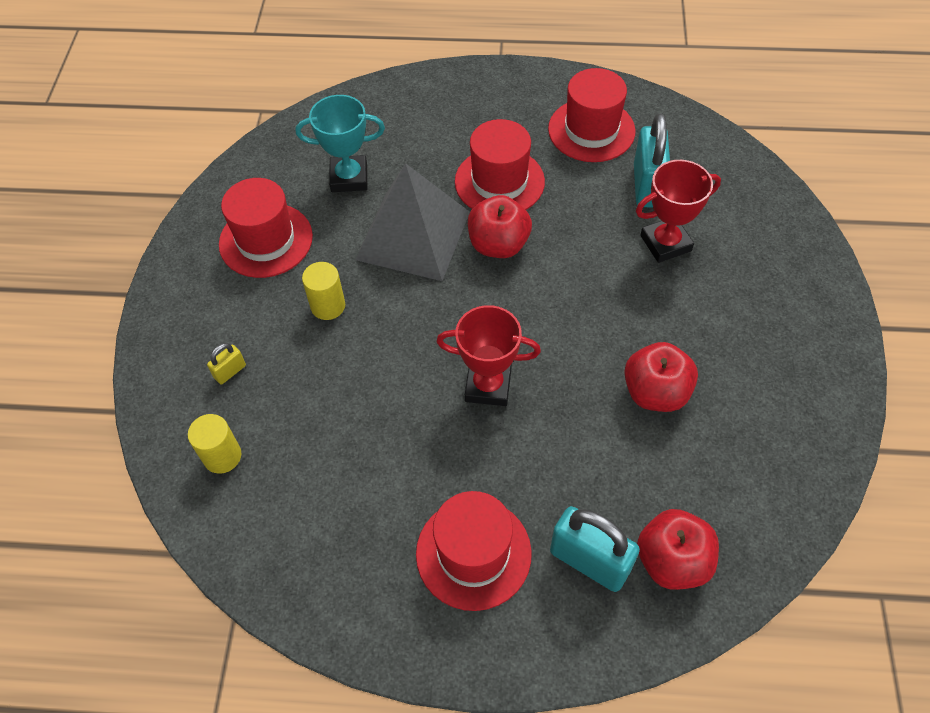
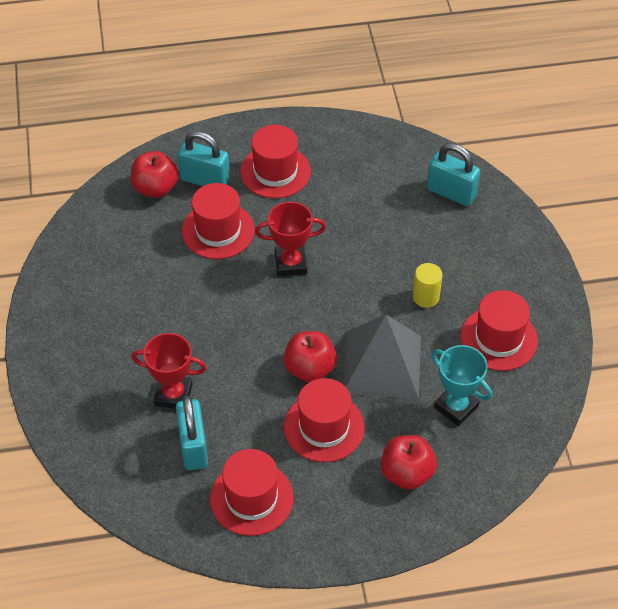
camera: 165 degrees right, 5 degrees down
(222, 456) = (451, 193): yellow cylinder -> turquoise padlock
(230, 371) = (474, 241): yellow padlock -> none
(349, 178) = (456, 407): turquoise trophy -> turquoise trophy turned 60 degrees clockwise
(582, 460) = (218, 230): none -> red hat
(655, 392) = (173, 280): red apple -> red apple (407, 473)
(665, 243) = (173, 395): red trophy -> red trophy turned 45 degrees clockwise

